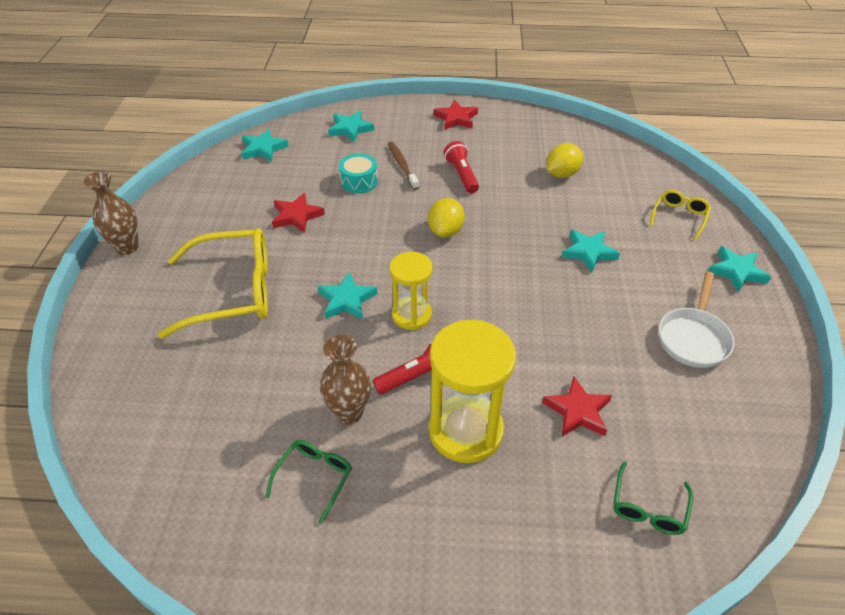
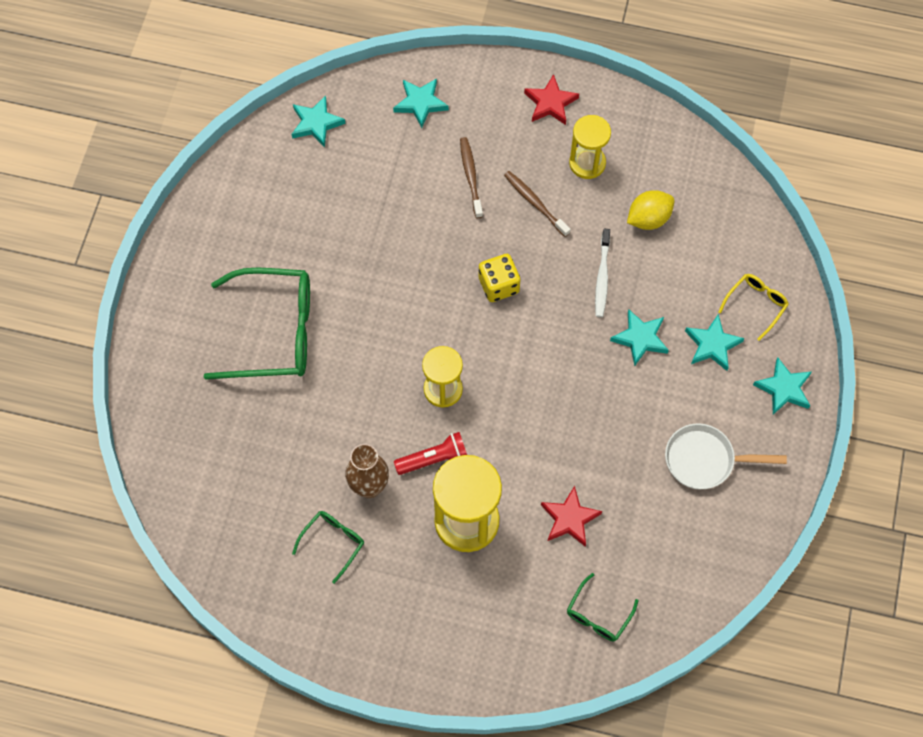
camera: 10 degrees right, 20 degrees up
(127, 247) = (169, 256): brown vase -> none
(233, 291) = (274, 332): yellow glasses -> green glasses
(296, 216) = (345, 238): red star -> none
(347, 300) = (383, 361): turquoise star -> turquoise star (712, 345)
(359, 181) = (418, 195): turquoise drum -> none
(445, 231) = (498, 285): yellow lemon -> yellow dice
(462, 175) = (535, 203): red flashlight -> brown toothbrush
(497, 148) = (587, 163): none -> yellow hourglass
(537, 215) = (602, 277): none -> white toothbrush
(693, 338) = (705, 460): white pan -> white pan turned 60 degrees clockwise

